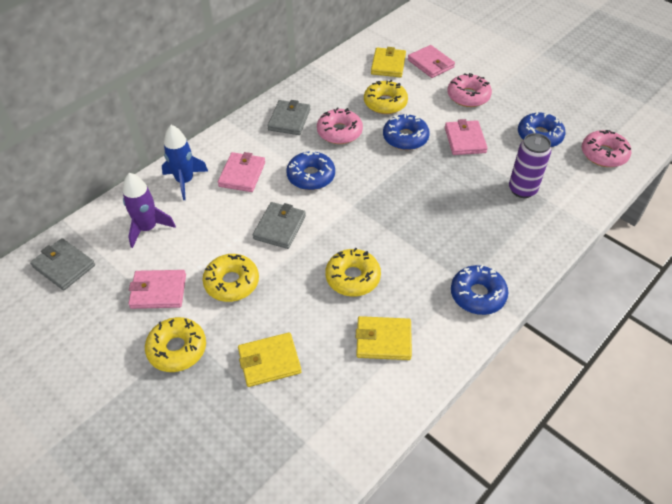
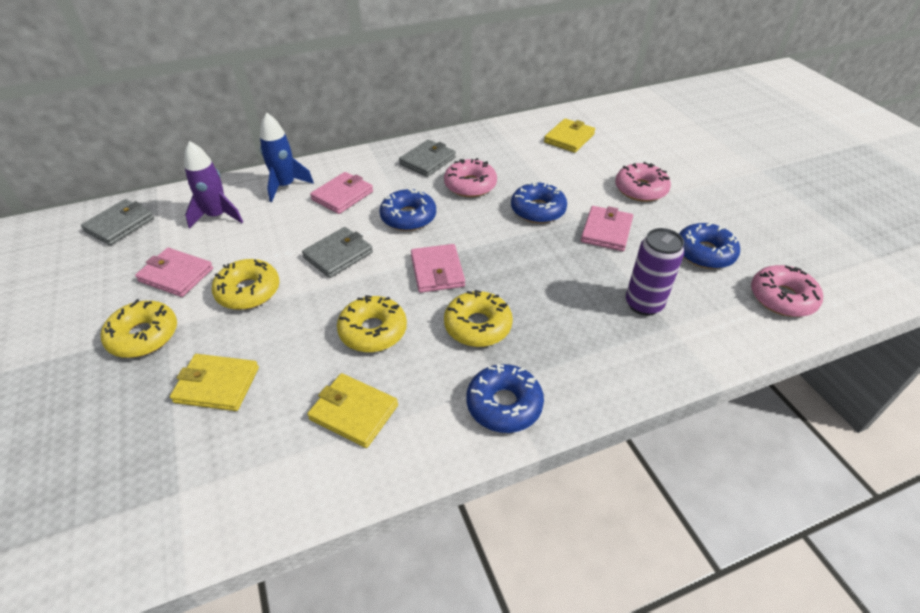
camera: 25 degrees right, 5 degrees down
(64, 266) = (120, 225): grey wallet -> grey wallet turned 60 degrees clockwise
(385, 103) = (539, 172): yellow donut -> yellow donut (477, 326)
(430, 64) = (618, 148): pink wallet -> pink wallet (437, 271)

